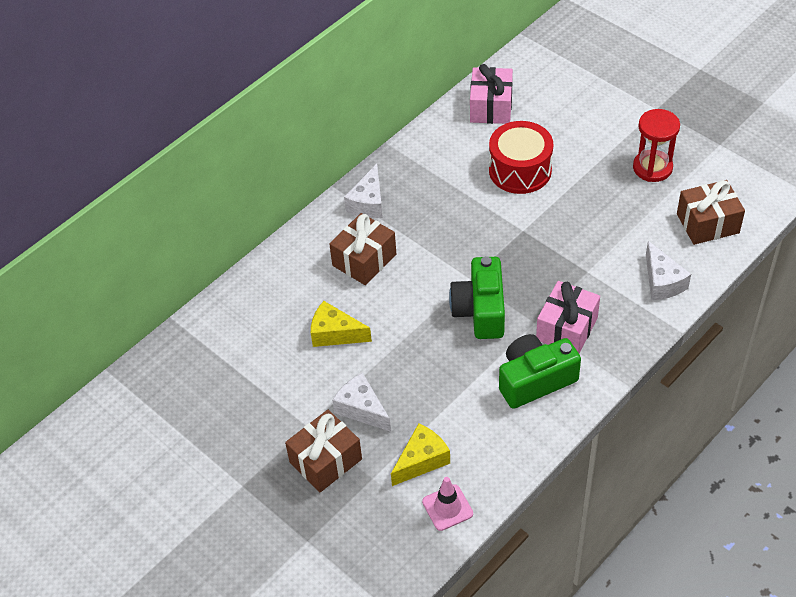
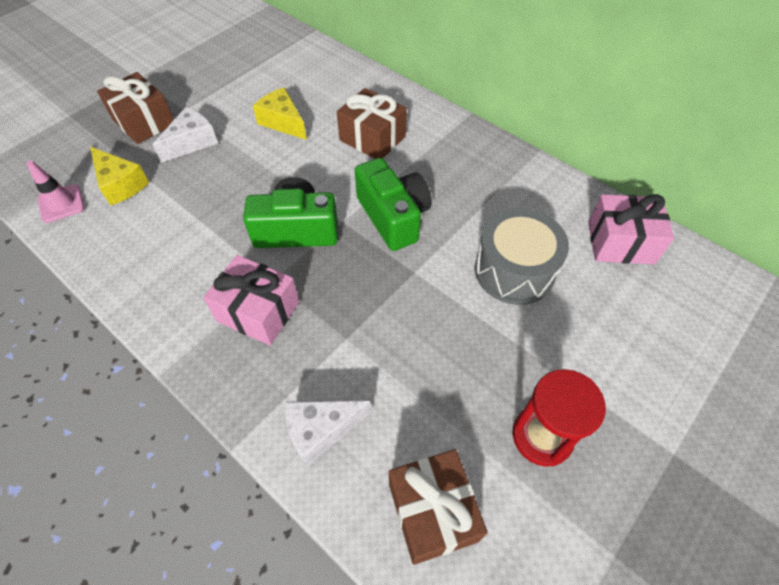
camera: 85 degrees right, 5 degrees up
(335, 334) = (283, 122): yellow cheese -> yellow cheese turned 60 degrees counterclockwise
(368, 203) = (449, 139): white cheese -> none
(520, 170) = (514, 270): red drum -> grey drum
(535, 380) = (191, 277): green camera -> green camera (393, 217)

